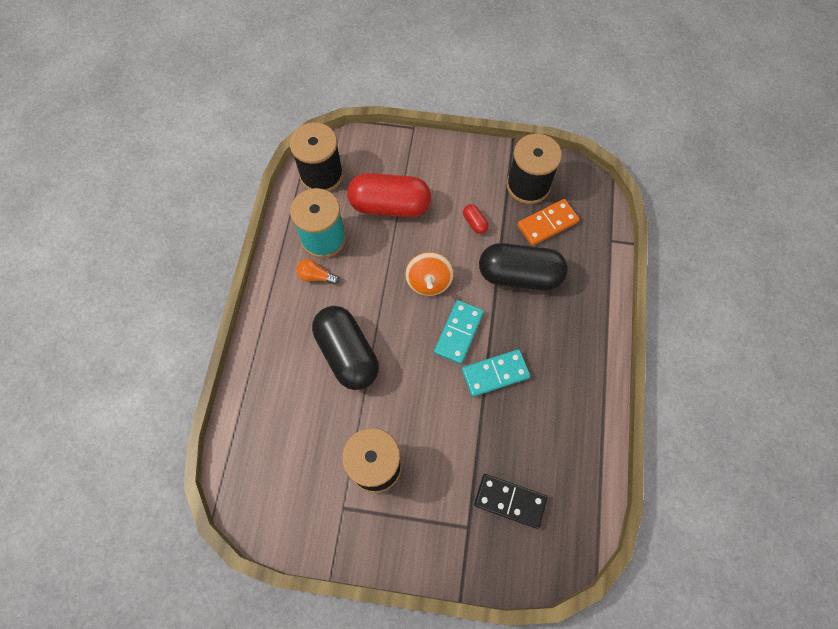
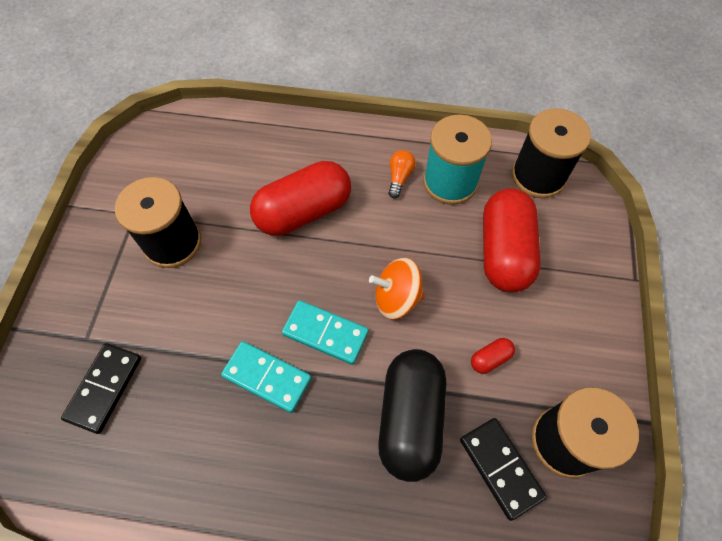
camera: 90 degrees right, 5 degrees down
(347, 354) = (303, 211): black capsule -> red capsule
(495, 374) = (267, 377): turquoise domino -> turquoise domino turned 45 degrees counterclockwise
(547, 224) = (500, 468): orange domino -> black domino

